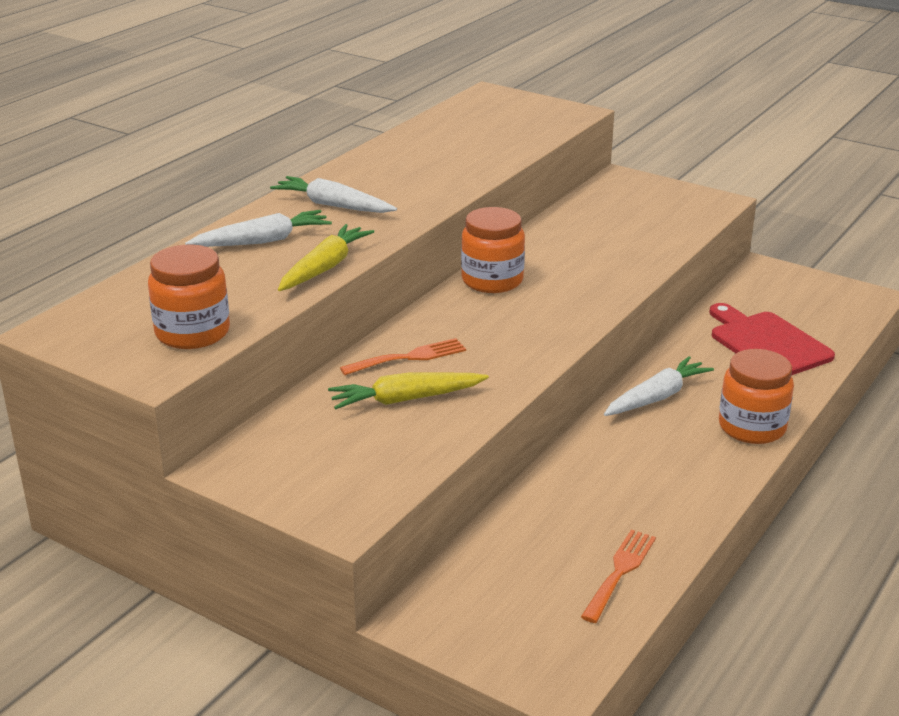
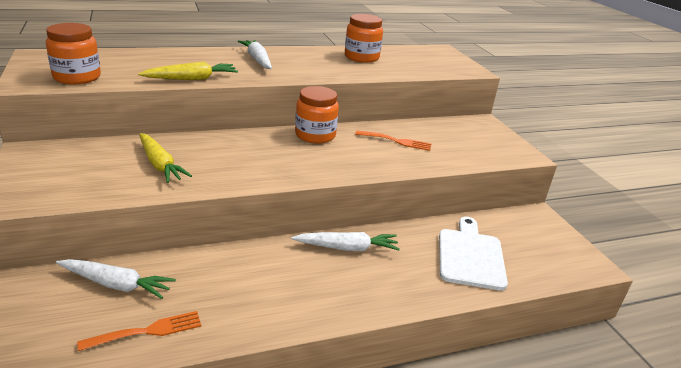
camera: 35 degrees right, 0 degrees up
(262, 241) = (194, 60): white carrot -> white carrot (116, 284)
(406, 399) = (160, 164): yellow carrot -> yellow carrot turned 150 degrees counterclockwise
(409, 357) = (203, 148): orange fork -> orange fork (396, 141)
(752, 427) = (376, 298): orange jar -> orange jar (361, 57)
(767, 343) = (470, 256): red cutting board -> white cutting board

